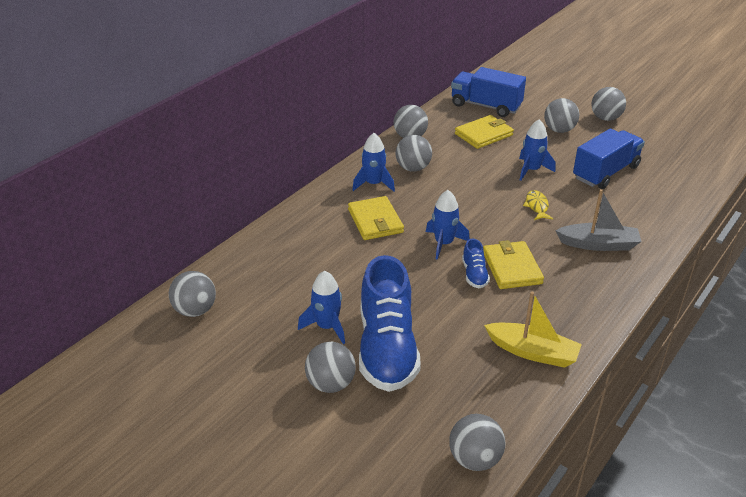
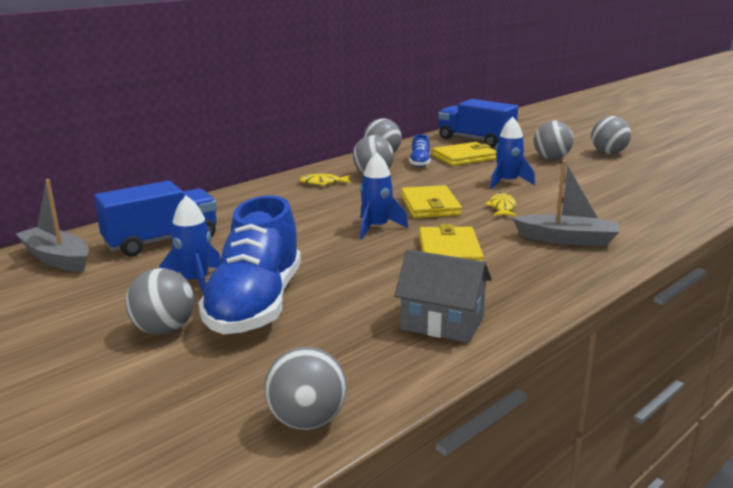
camera: 10 degrees right, 15 degrees down
(195, 310) = (57, 258): grey ball -> grey boat
(373, 184) = (323, 183): blue rocket -> yellow fish
(375, 221) = (307, 207): yellow wallet -> yellow wallet (430, 206)
(474, 274) = (400, 253): blue shoe -> blue shoe (420, 163)
(533, 352) = (442, 323): yellow boat -> grey house
(605, 172) = (595, 188): blue truck -> blue truck (161, 241)

